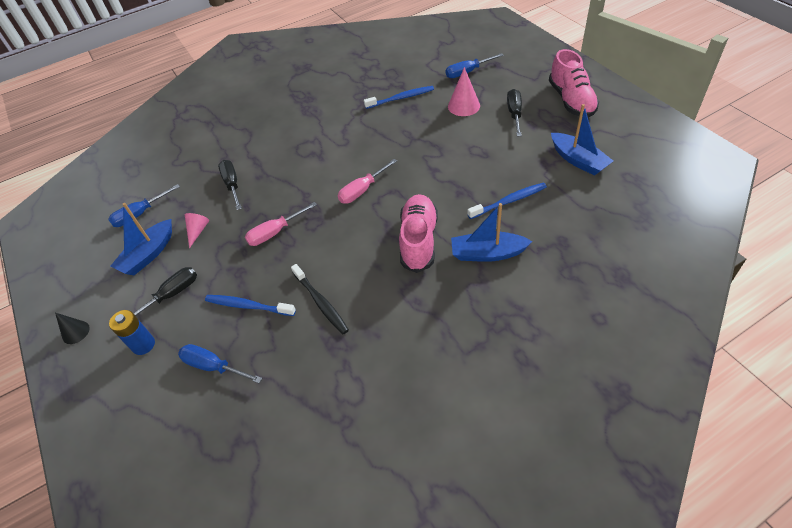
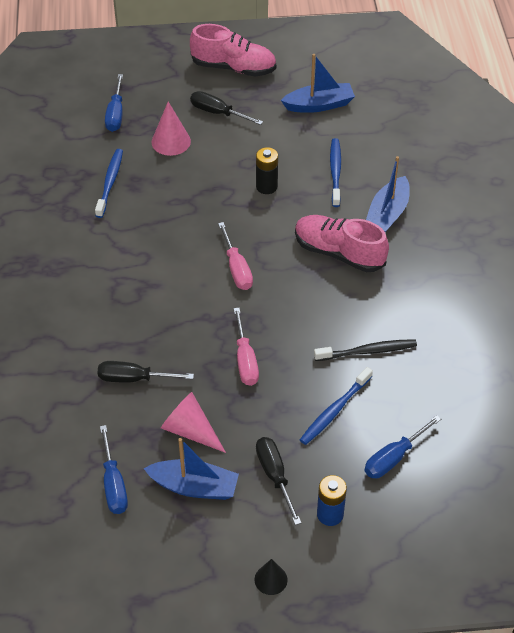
camera: 70 degrees left, 0 degrees up
(149, 254) = (194, 486): blue boat -> blue boat turned 45 degrees counterclockwise
(198, 231) = (190, 430): pink cone -> pink cone, size x1.57
(459, 170) = (266, 186): none -> black battery

